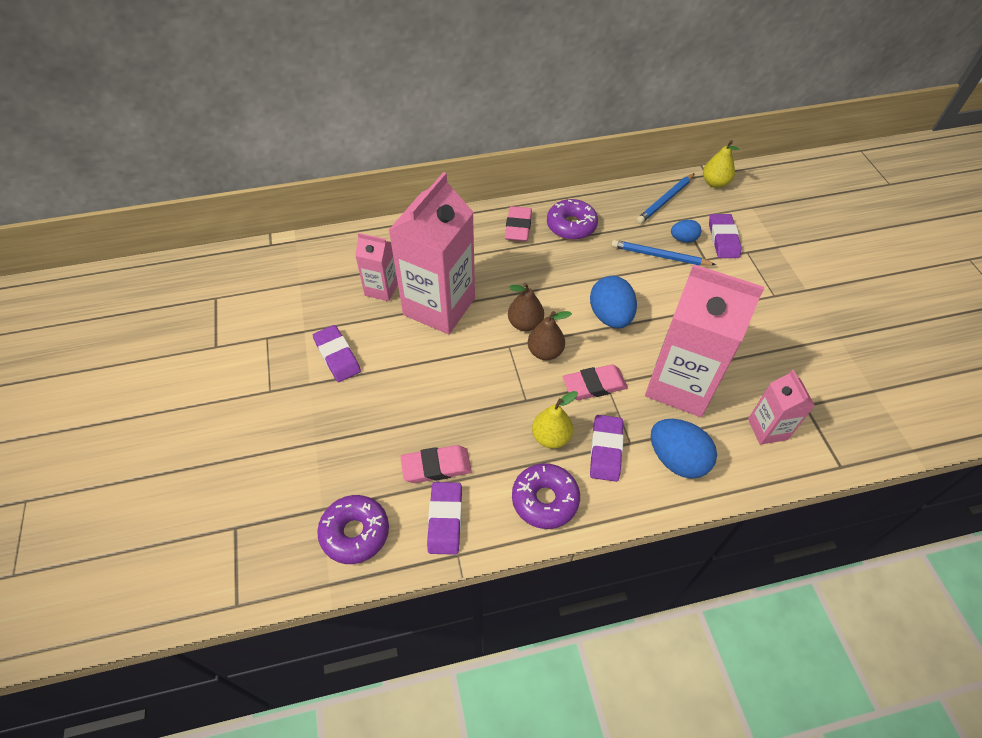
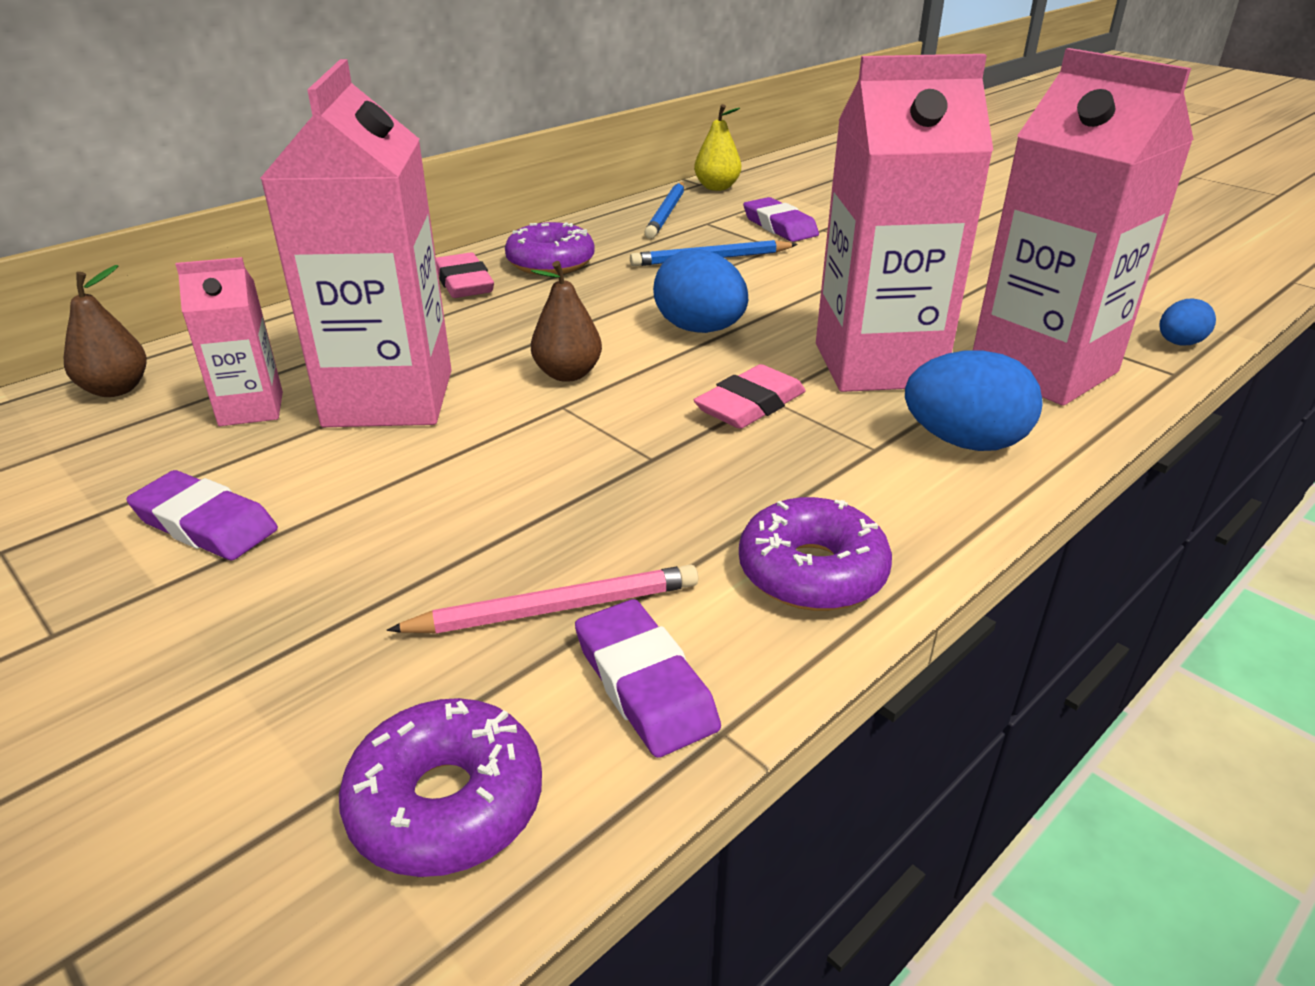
camera: 30 degrees left, 20 degrees down
(436, 466) = (555, 608): pink eraser -> pink pencil
(545, 352) = (632, 394): brown pear -> brown pear (116, 389)
(551, 437) = (740, 487): yellow pear -> none
(606, 450) = (847, 470): purple eraser -> none
(683, 239) = (727, 238): blue egg -> blue egg (1179, 343)
(767, 429) = (1043, 369): pink carton -> pink carton, size x1.99

